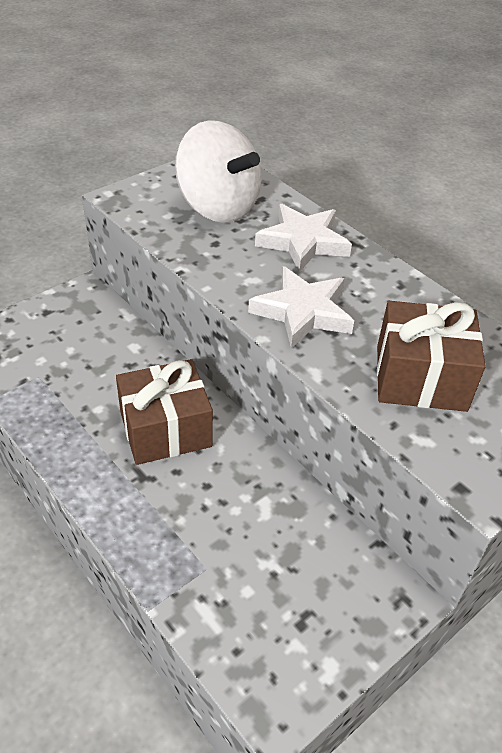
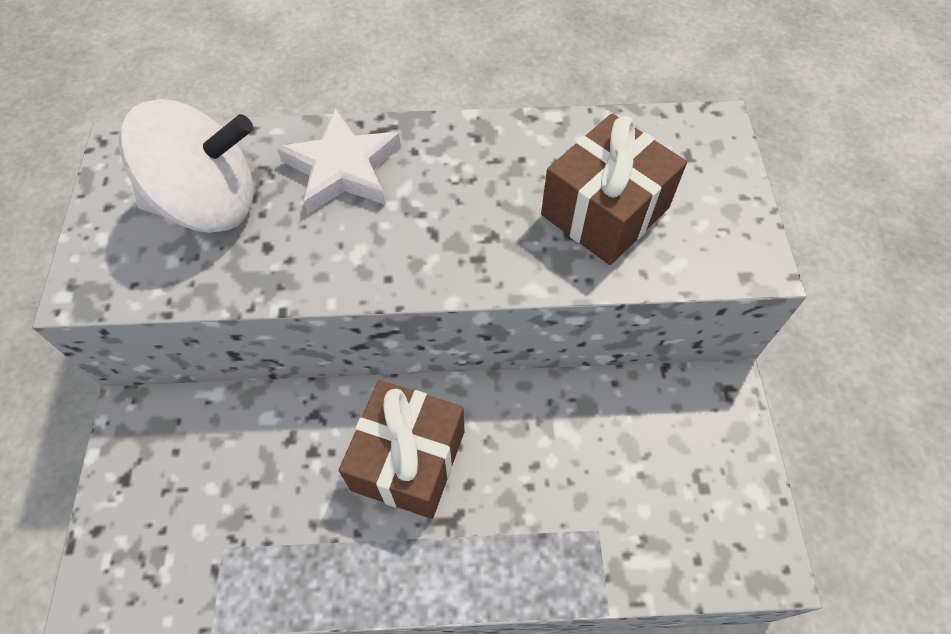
camera: 50 degrees left, 15 degrees up
(302, 312) = (444, 241): white star -> none

